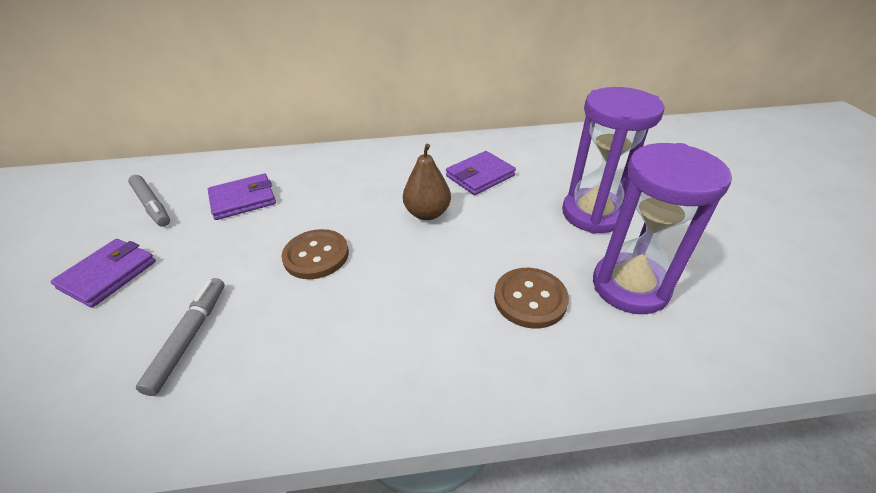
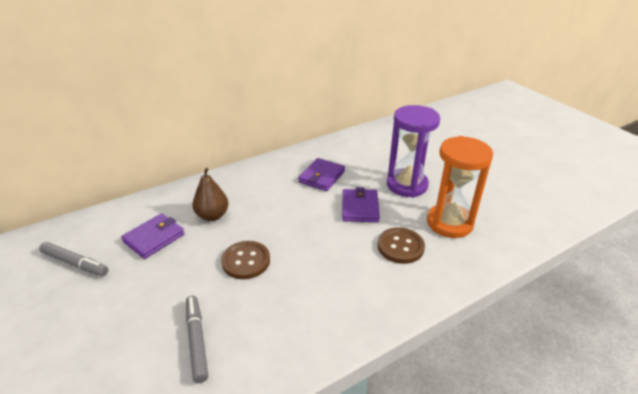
camera: 25 degrees left, 5 degrees down
(108, 275) = (88, 323): purple wallet -> purple wallet (360, 208)
(427, 213) = (303, 211): brown pear -> brown pear (212, 216)
(630, 286) = (449, 223): purple hourglass -> orange hourglass

